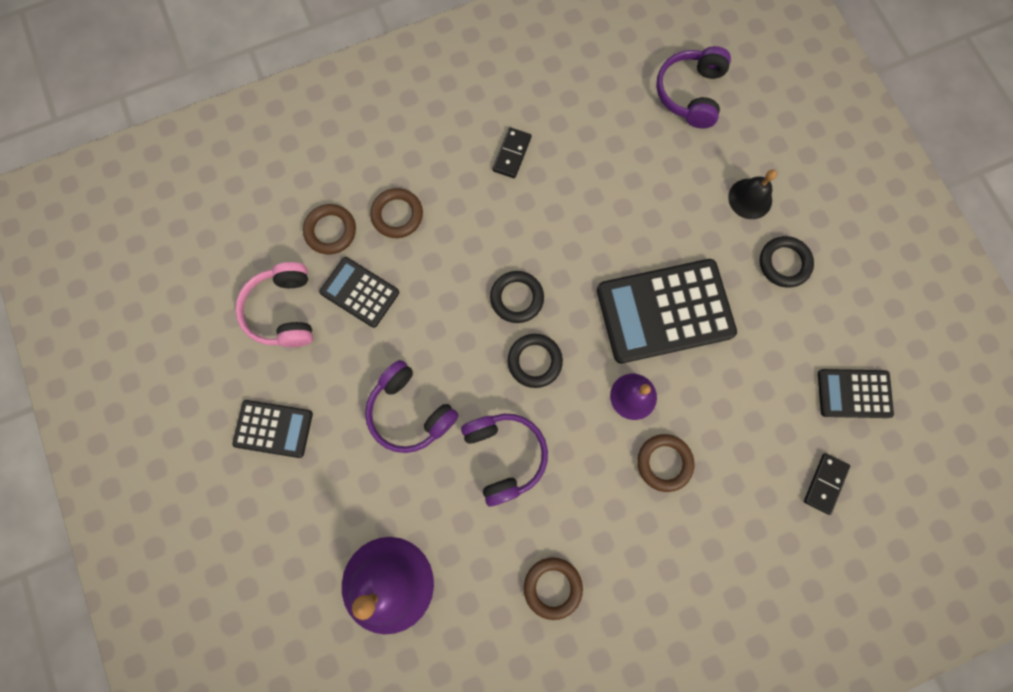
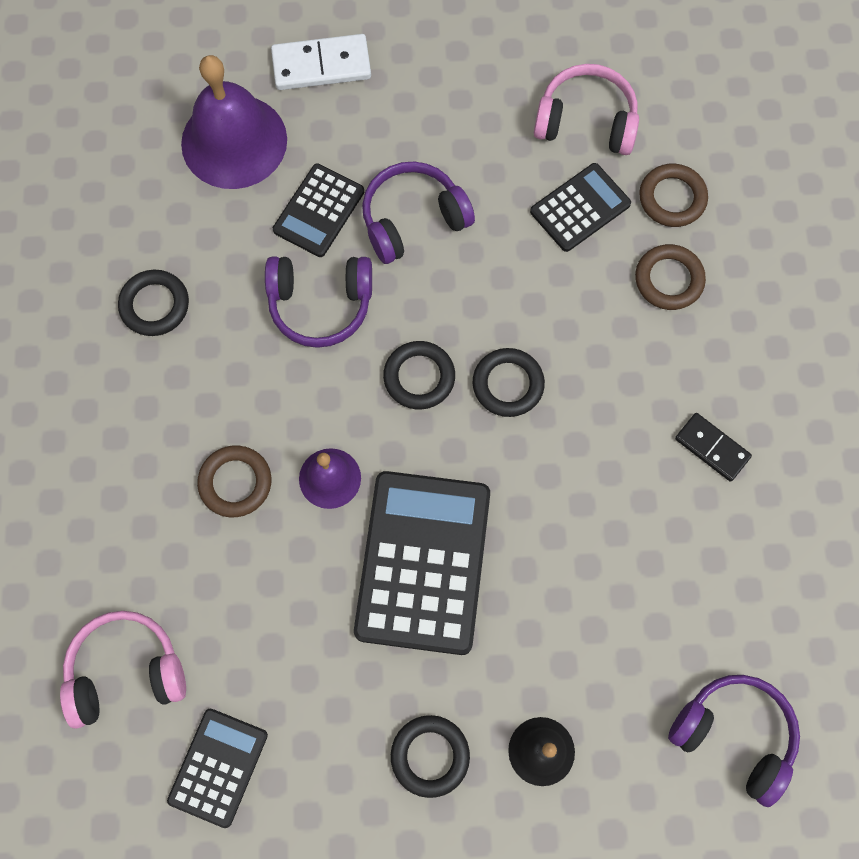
camera: 110 degrees right, 5 degrees down
(273, 428) = (450, 76): black calculator -> black calculator (319, 211)
(293, 539) = (321, 65): none -> white domino
(552, 587) = (155, 305): brown ring -> black ring
(825, 483) = (126, 671): black domino -> pink headphones

